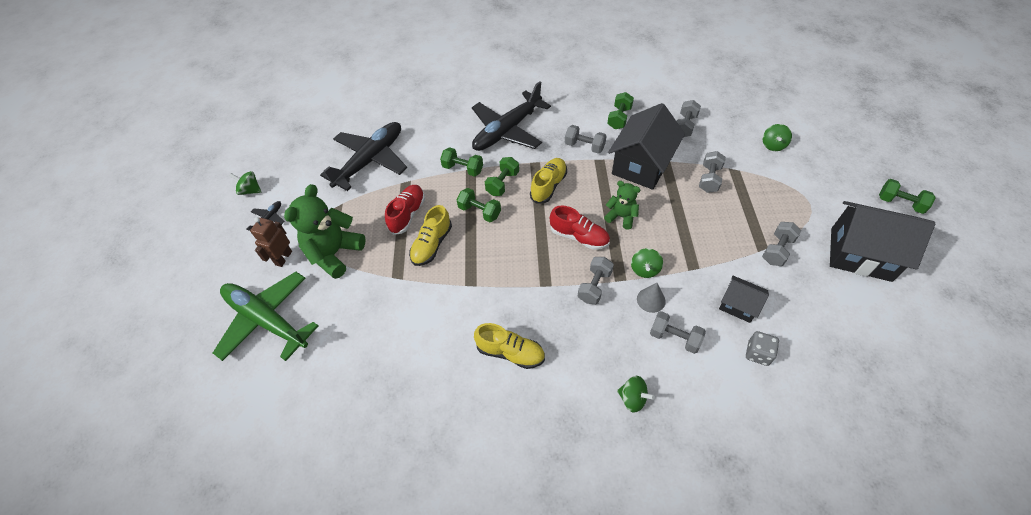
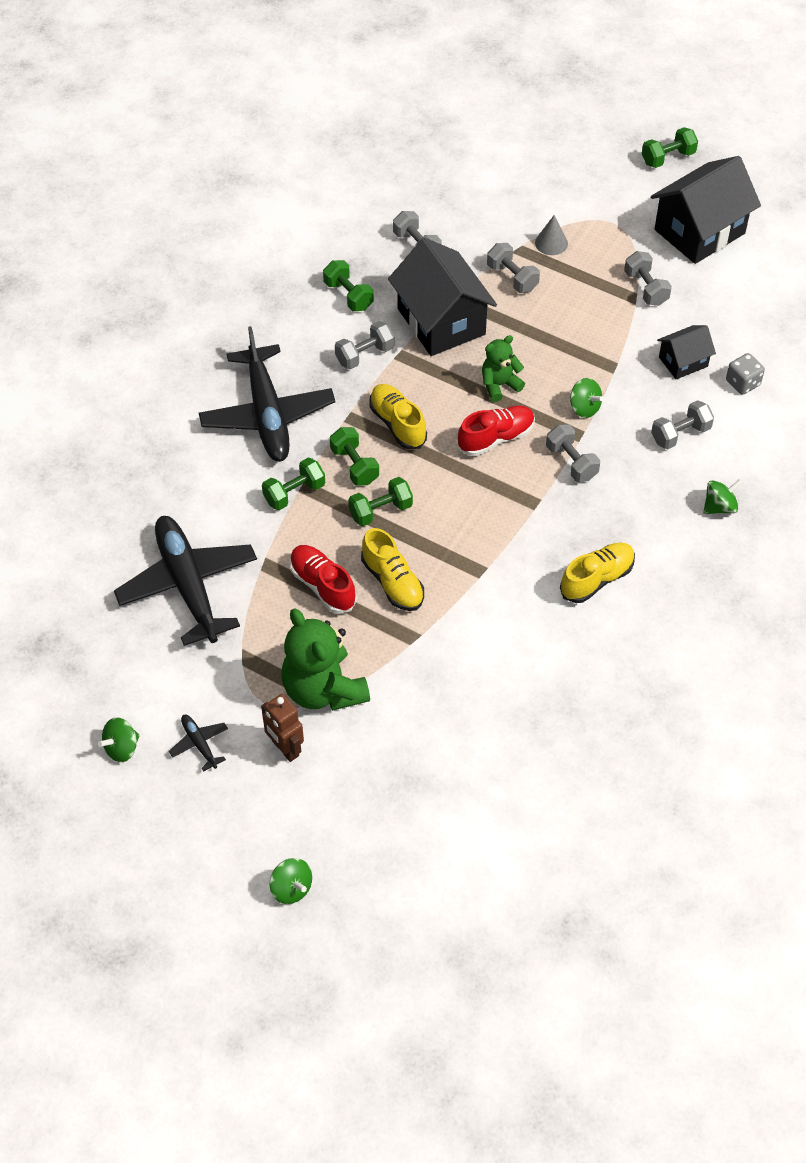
camera: 60 degrees left, 0 degrees up
(267, 320) = (375, 799): green plane -> none
(651, 300) = (624, 426): grey cone -> grey cone (551, 243)
(773, 145) = (513, 194): green spinning top -> green spinning top (291, 888)

